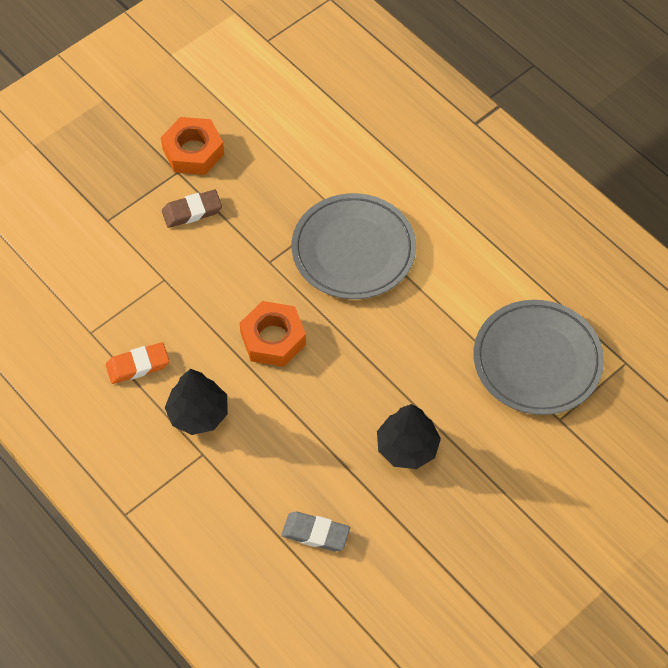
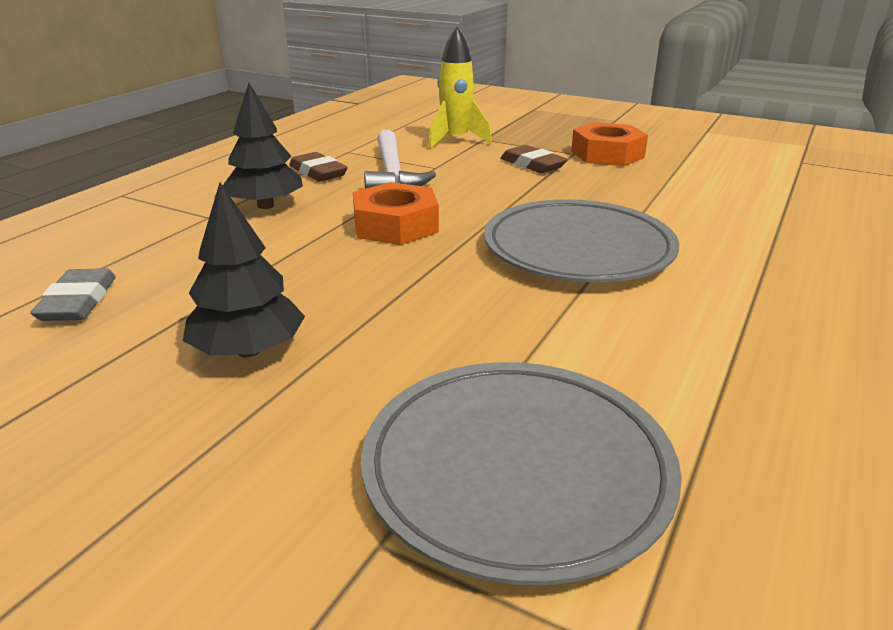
camera: 70 degrees right, 30 degrees down
(103, 242) = (455, 140): none -> yellow rocket
(138, 365) = (318, 172): orange eraser -> brown eraser
(166, 313) = (392, 173): none -> white hammer

